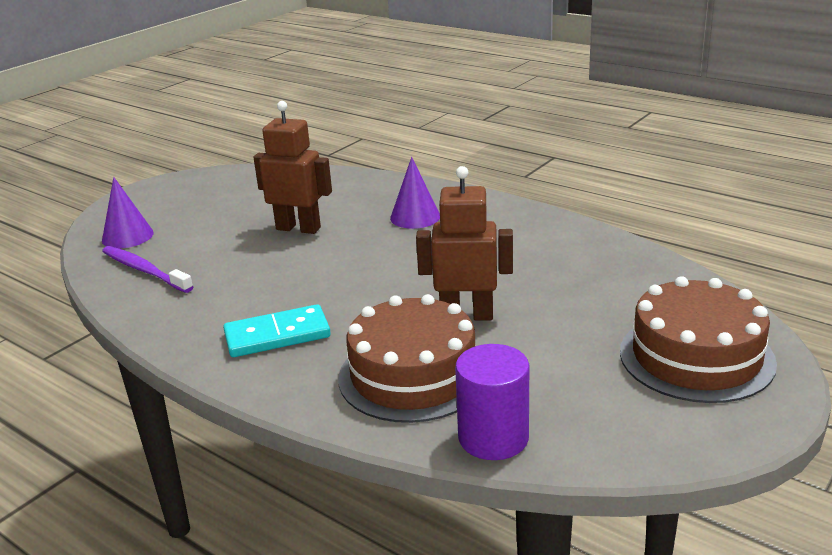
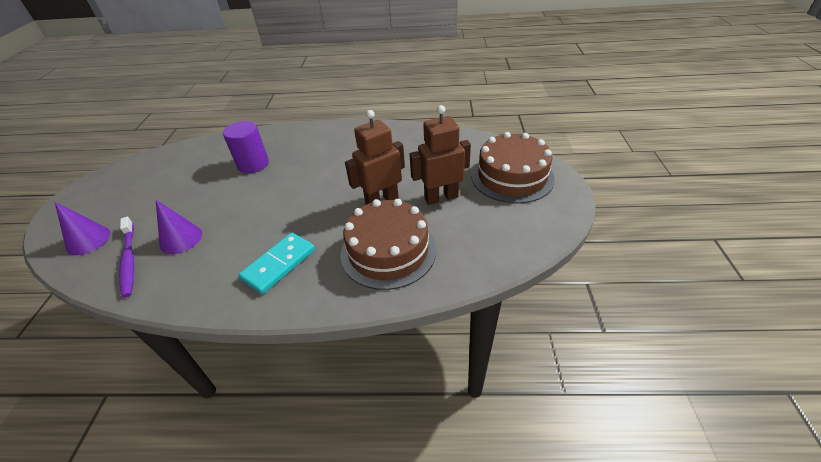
camera: 35 degrees left, 15 degrees up
(144, 270) = (129, 260): purple toothbrush -> purple toothbrush turned 120 degrees counterclockwise
(298, 228) = (222, 186): brown robot -> brown robot (441, 197)
(415, 217) = (292, 152): purple cone -> purple cone (181, 239)
(493, 438) = (467, 267): purple cylinder -> purple cylinder (253, 164)

